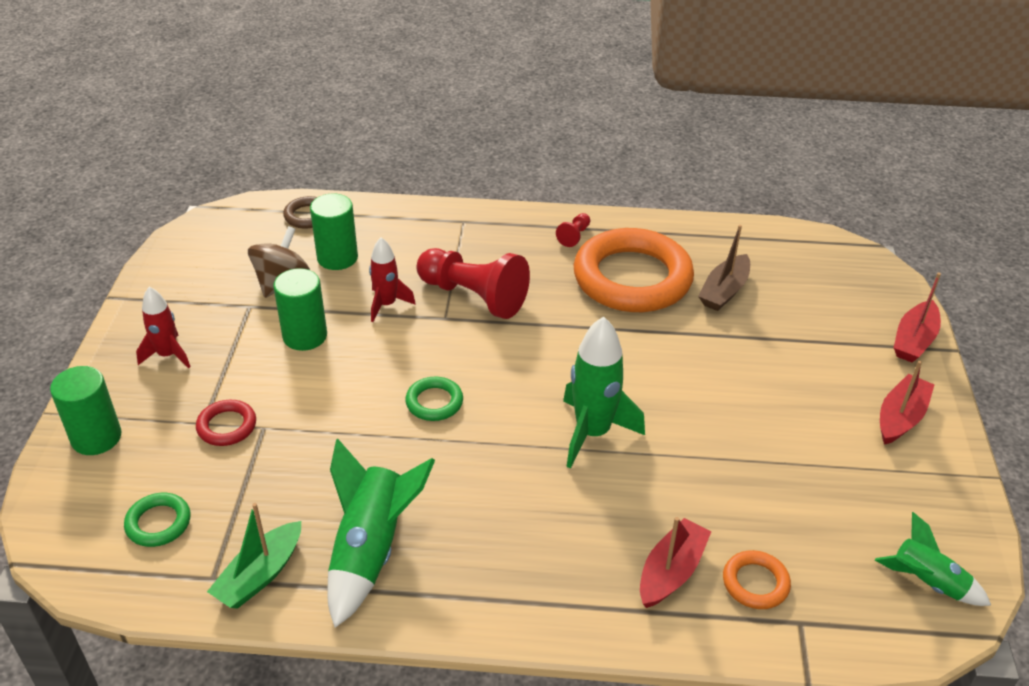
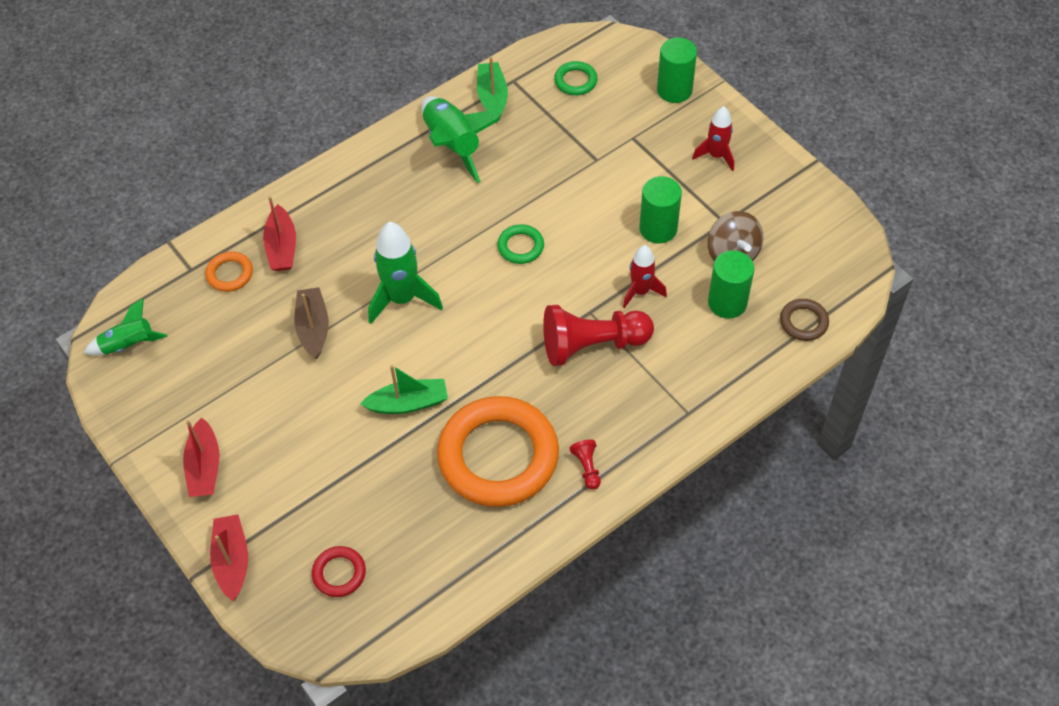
camera: 140 degrees right, 15 degrees up
(227, 426) = (617, 145): red ring -> red ring (339, 573)
(670, 352) = (408, 403): none -> green boat
(724, 291) = (416, 499): brown boat -> brown boat (313, 328)

